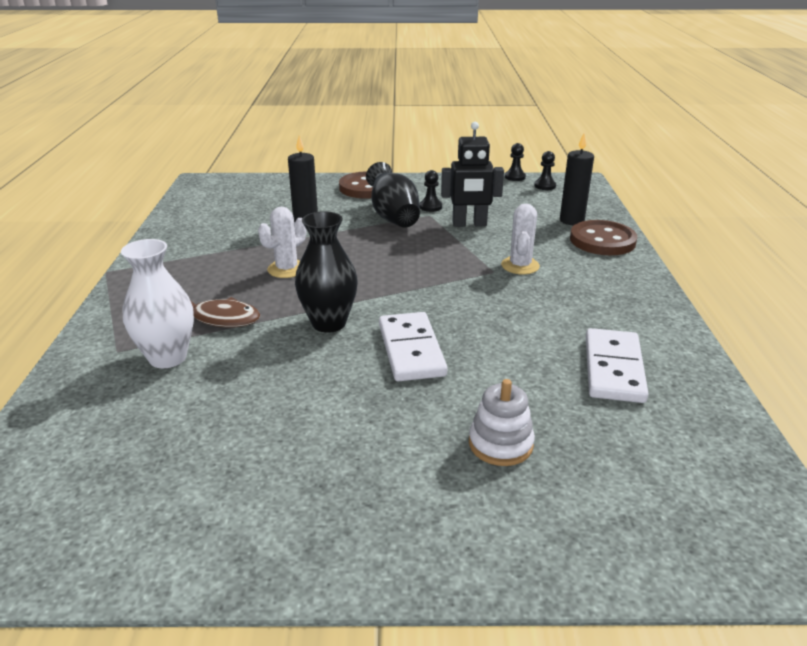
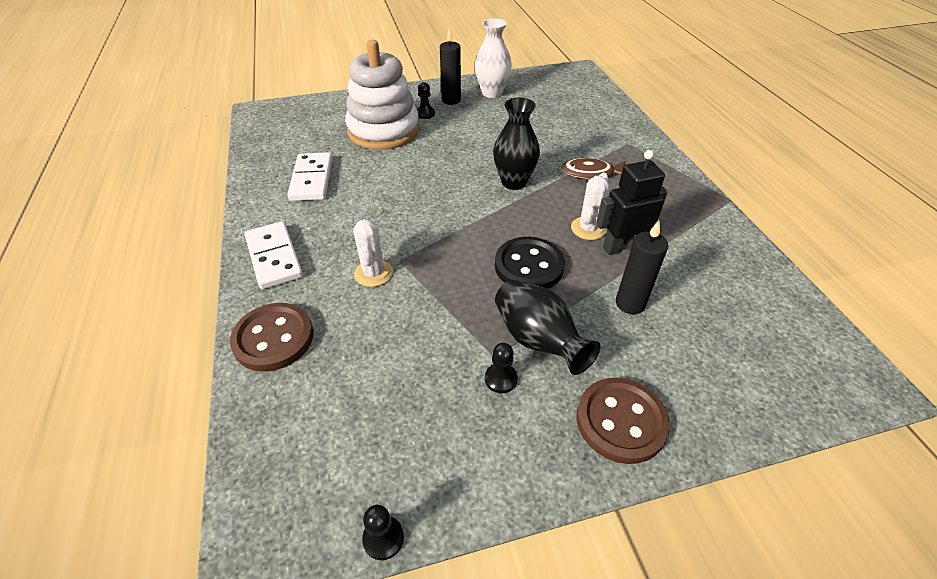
camera: 165 degrees right, 15 degrees up
(168, 357) = (593, 144): white vase -> white vase (492, 93)
(370, 252) = (529, 266): none -> black button
(411, 350) = (447, 172): white domino -> white domino (274, 257)
(469, 224) = (438, 343): black robot -> black robot (621, 247)
(500, 444) = (383, 131): white stacking toy -> white stacking toy, size x2.16
(545, 186) = (328, 505): black pawn -> black pawn (425, 114)
(571, 221) = (302, 381): black candle -> black candle (451, 100)

